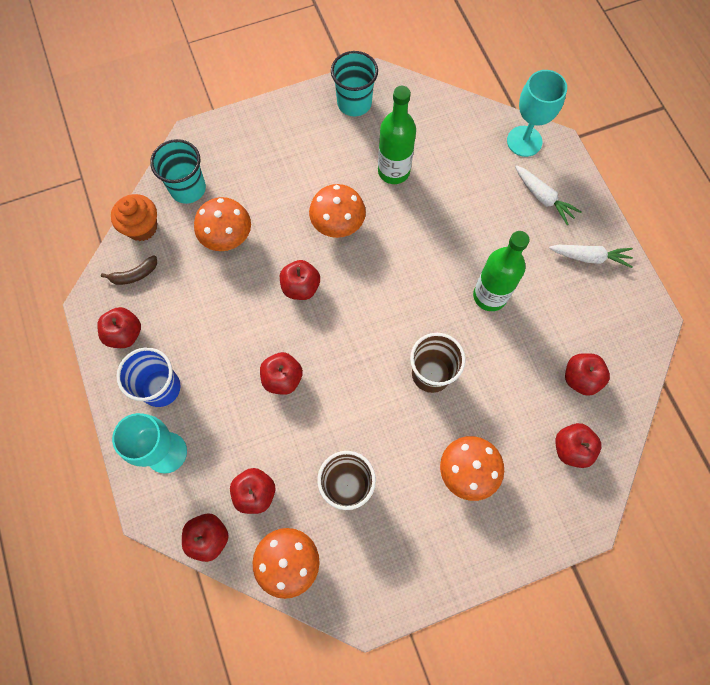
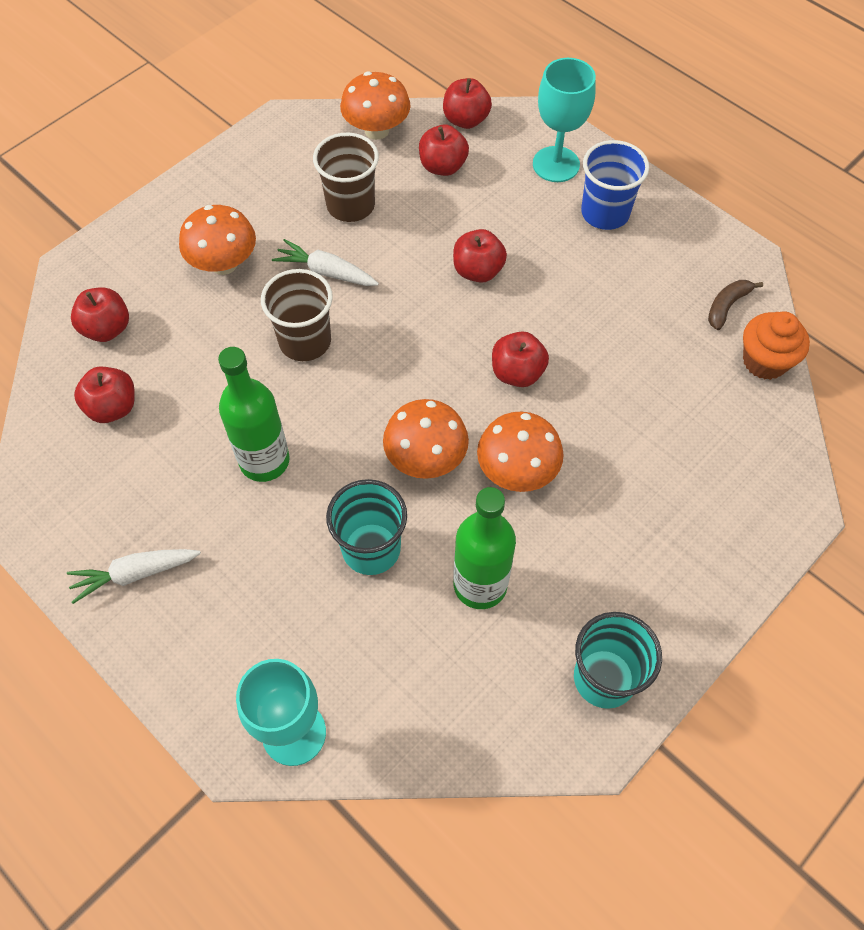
camera: 155 degrees right, 10 degrees down
(125, 334) = (685, 245): red apple -> none
(188, 188) = (748, 434): turquoise cup -> turquoise cup (371, 549)
(227, 237) = (650, 394): orange mushroom -> orange mushroom (426, 459)
(543, 198) = (232, 640): white carrot -> white carrot (326, 272)

